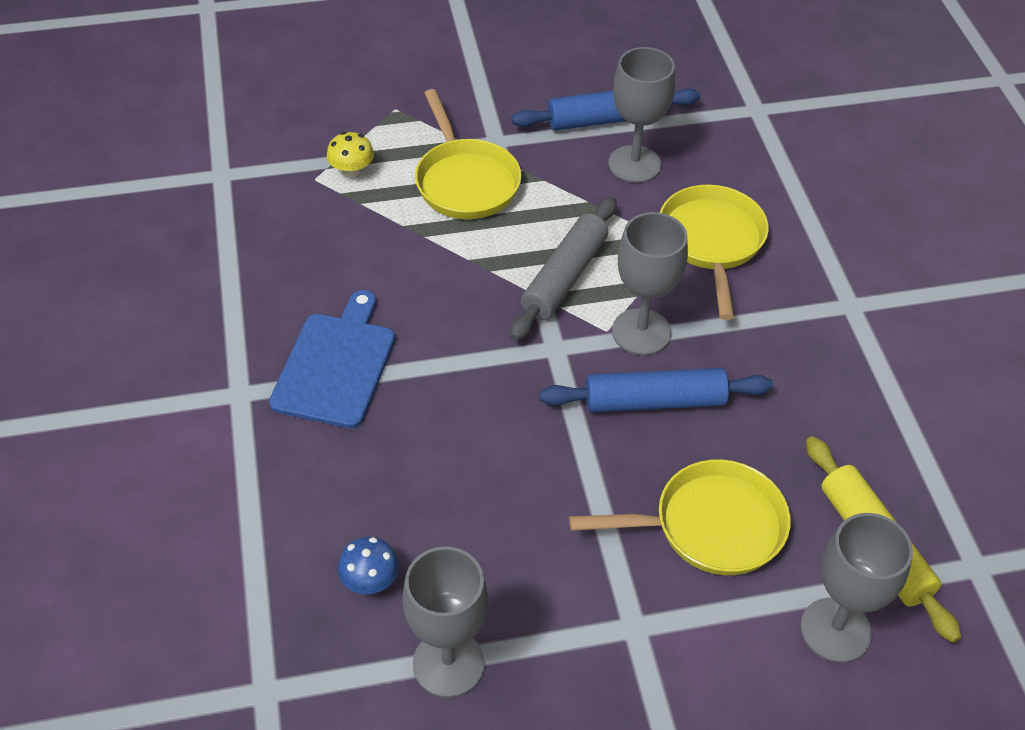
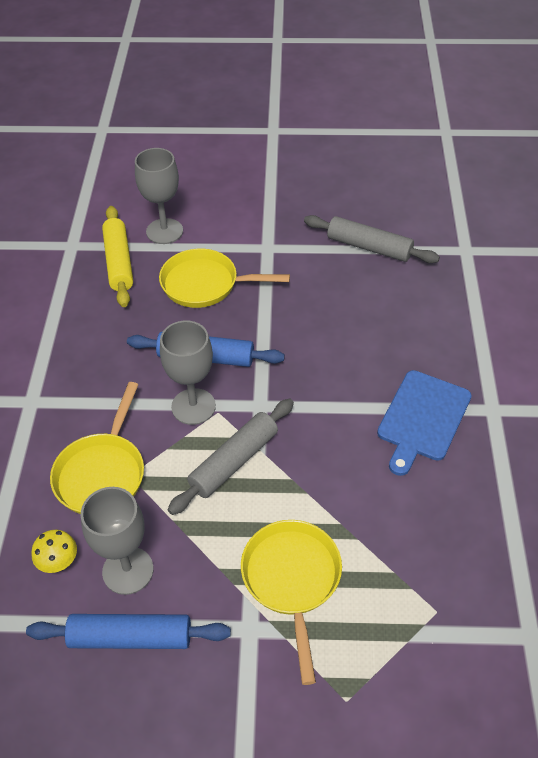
camera: 165 degrees left, 0 degrees up
(352, 170) = (399, 615): yellow mushroom -> yellow mushroom (58, 561)
(370, 580) = (407, 288): blue mushroom -> none
(448, 663) = (369, 247): grey goblet -> grey rolling pin

